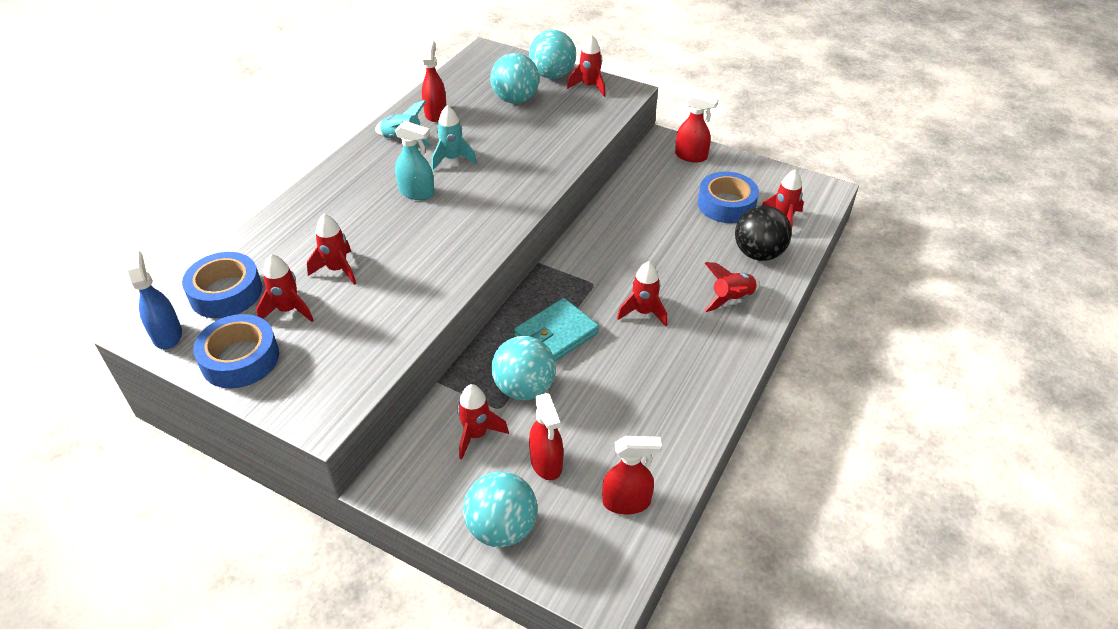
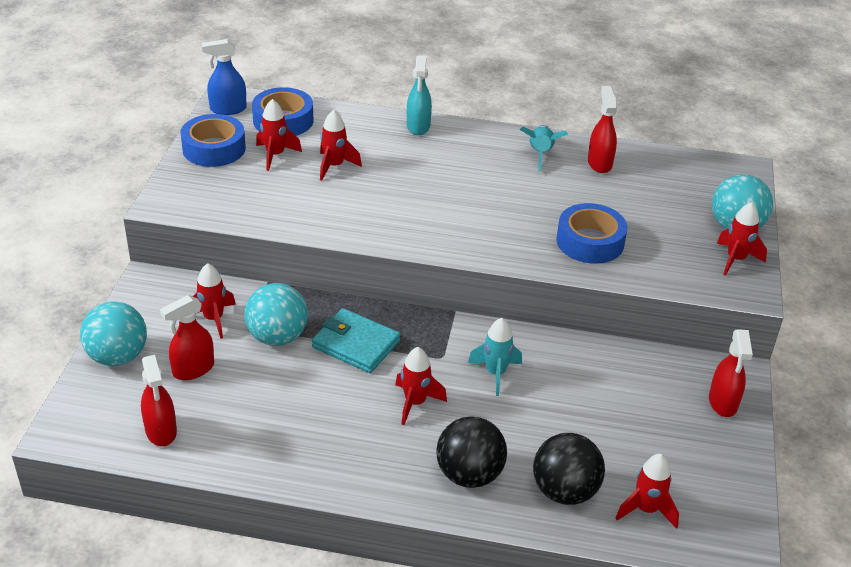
camera: 70 degrees right, 5 degrees down
(167, 335) = (228, 109): blue spray bottle -> blue spray bottle turned 150 degrees counterclockwise
(417, 193) = (463, 183): turquoise spray bottle -> turquoise spray bottle (418, 126)
(435, 113) = (599, 163): red spray bottle -> red spray bottle turned 75 degrees counterclockwise
(452, 159) = (528, 192): turquoise rocket -> turquoise rocket (495, 373)
(515, 100) = (665, 210): turquoise ball -> none
(726, 204) = (644, 449): blue tape -> blue tape (590, 242)
(731, 299) = (469, 474): red rocket -> black ball

